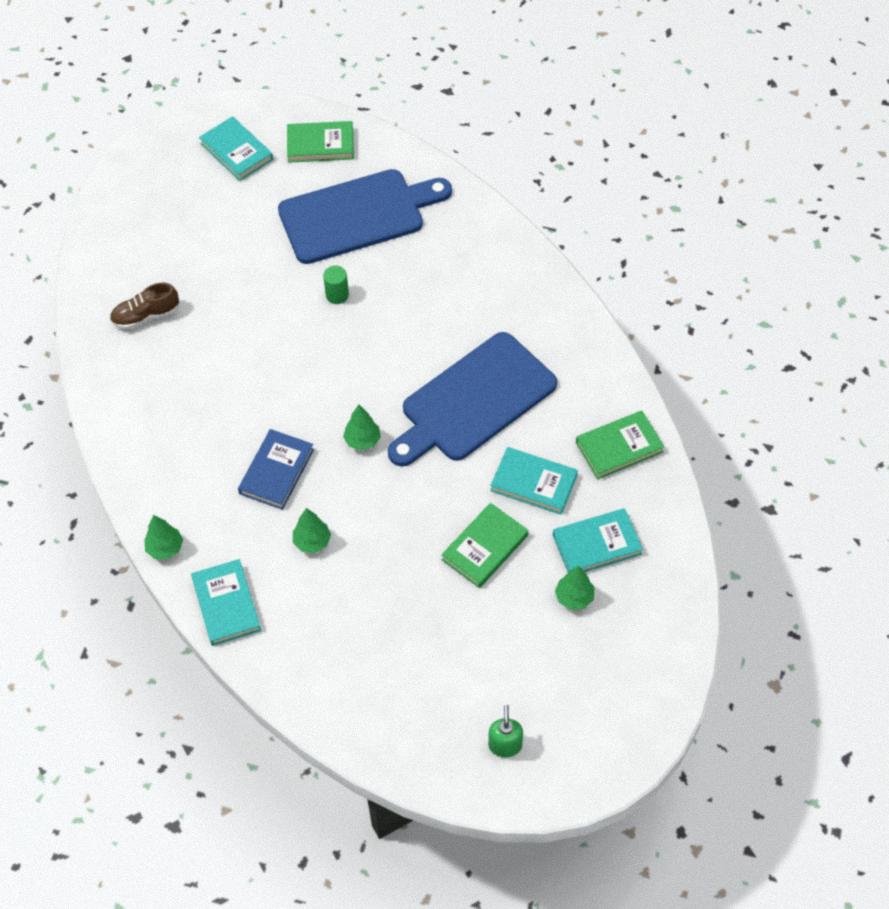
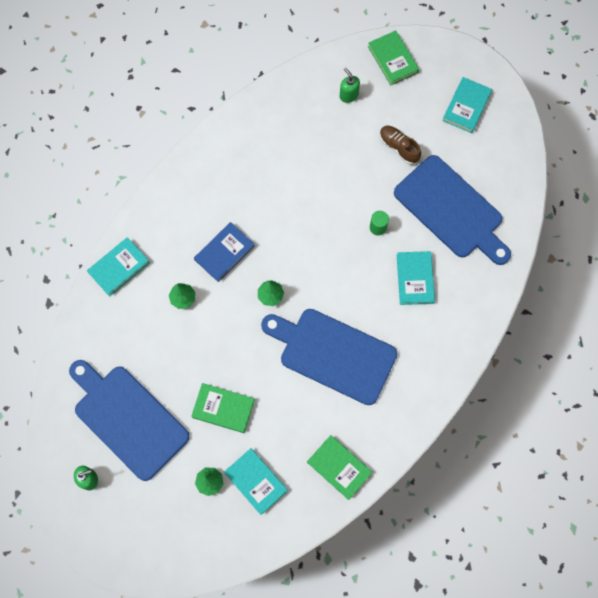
camera: 65 degrees right, 15 degrees up
(146, 260) = (348, 95): none -> green soap dispenser
(146, 316) = (305, 117): brown shoe -> brown shoe (398, 147)
(165, 548) = (142, 213): green tree -> none
(276, 471) = (224, 253): blue book -> blue book turned 45 degrees counterclockwise
(320, 144) = (500, 157): green book -> green book (393, 59)
(444, 667) = (128, 418): none -> blue cutting board
(534, 483) = (286, 420): turquoise book -> turquoise book (415, 279)

